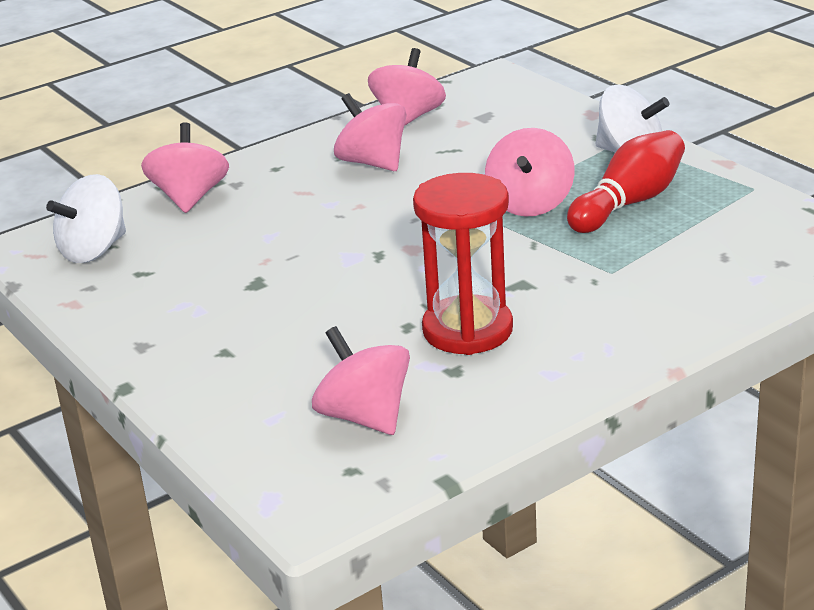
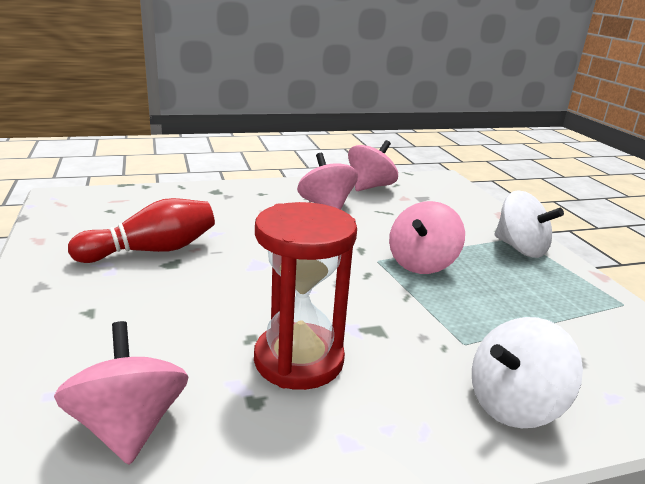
camera: 15 degrees right, 5 degrees down
(94, 250) = (96, 210): white spinning top -> white spinning top (514, 404)
(190, 198) = (191, 196): pink spinning top -> none
(629, 203) = (505, 285): red bowling pin -> red bowling pin (152, 250)

